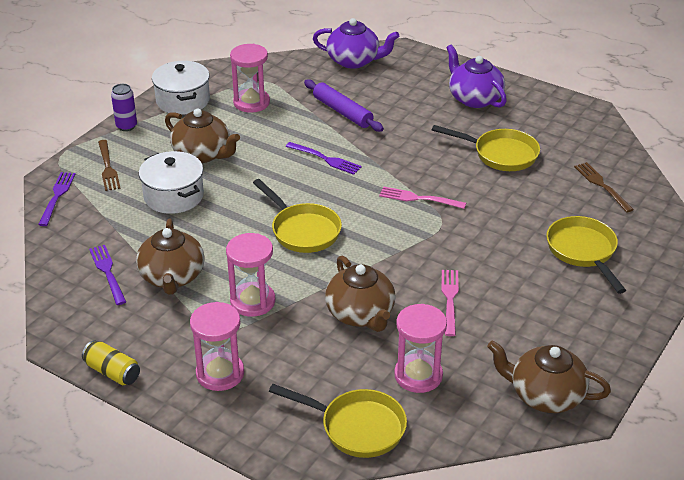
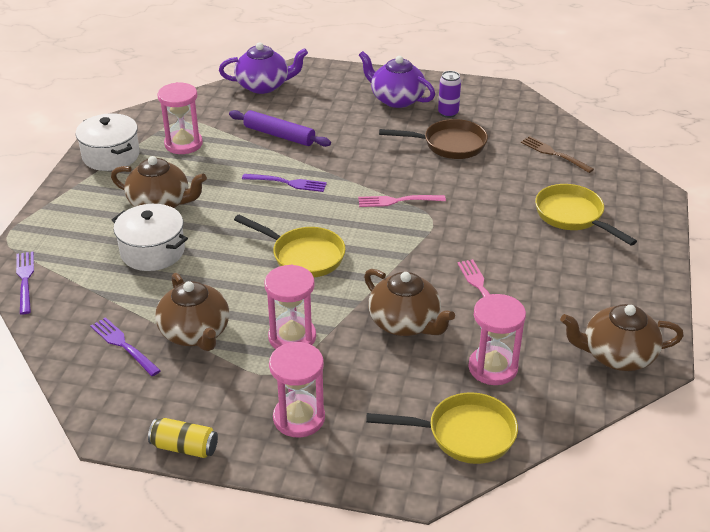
camera: 20 degrees left, 0 degrees up
(108, 167) = (66, 238): brown fork -> none
(126, 126) = (64, 193): purple can -> purple can (448, 113)
(500, 154) = (449, 145): yellow pan -> brown pan

